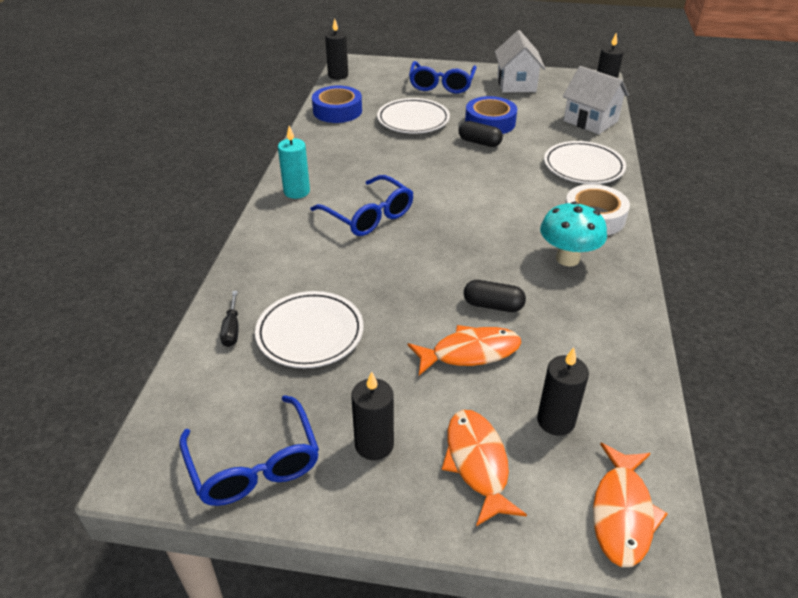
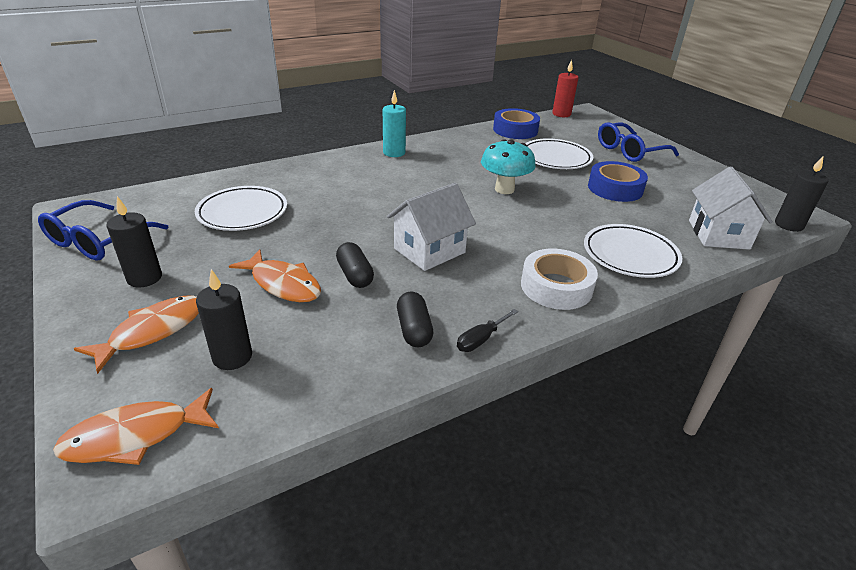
camera: 50 degrees right, 5 degrees down
(232, 329) = (222, 187): black screwdriver -> black screwdriver (481, 339)
(338, 75) = (561, 114): black candle -> red candle
(369, 216) = (402, 186): blue glasses -> none
(479, 142) = (575, 194): black capsule -> black capsule (414, 330)
(516, 84) = (701, 179): white house -> white house (429, 251)
(567, 259) = (468, 292): turquoise mushroom -> turquoise mushroom (504, 189)

